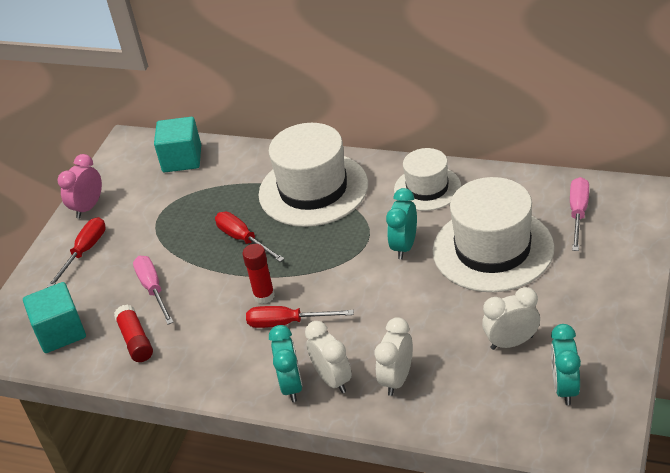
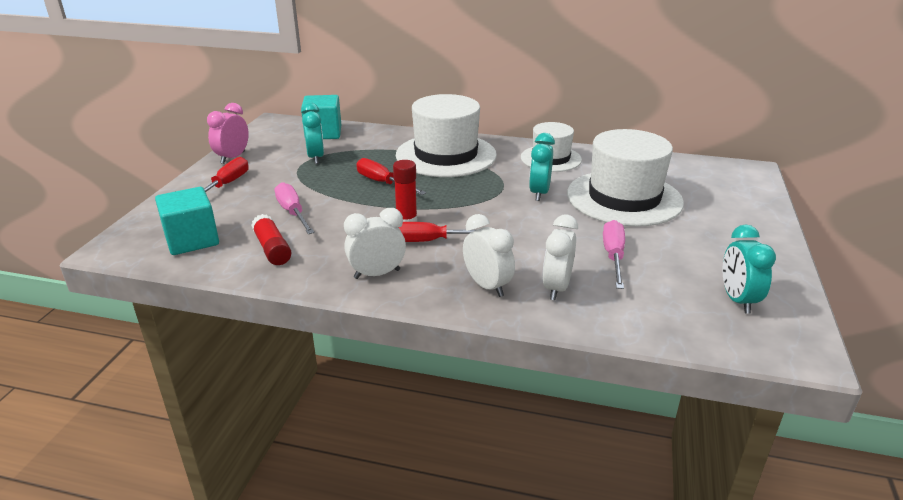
camera: 10 degrees left, 10 degrees down
(291, 386) = (443, 290): turquoise clock -> turquoise clock (316, 157)
(511, 342) = (667, 263): white clock -> white clock (377, 274)
(578, 213) = (694, 179): pink screwdriver -> pink screwdriver (613, 256)

